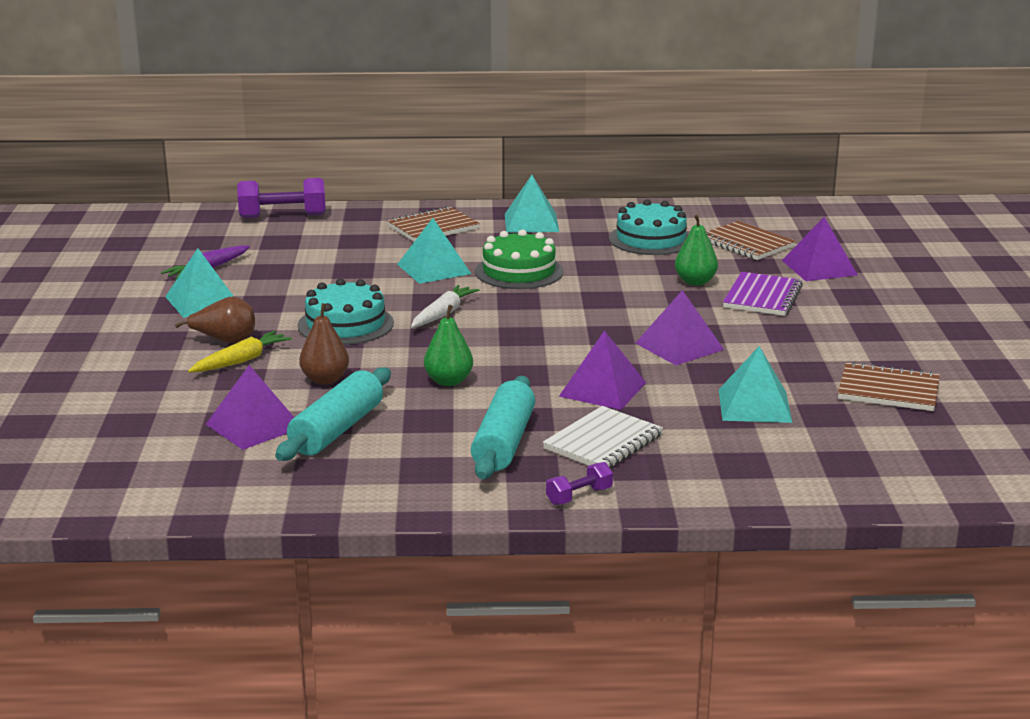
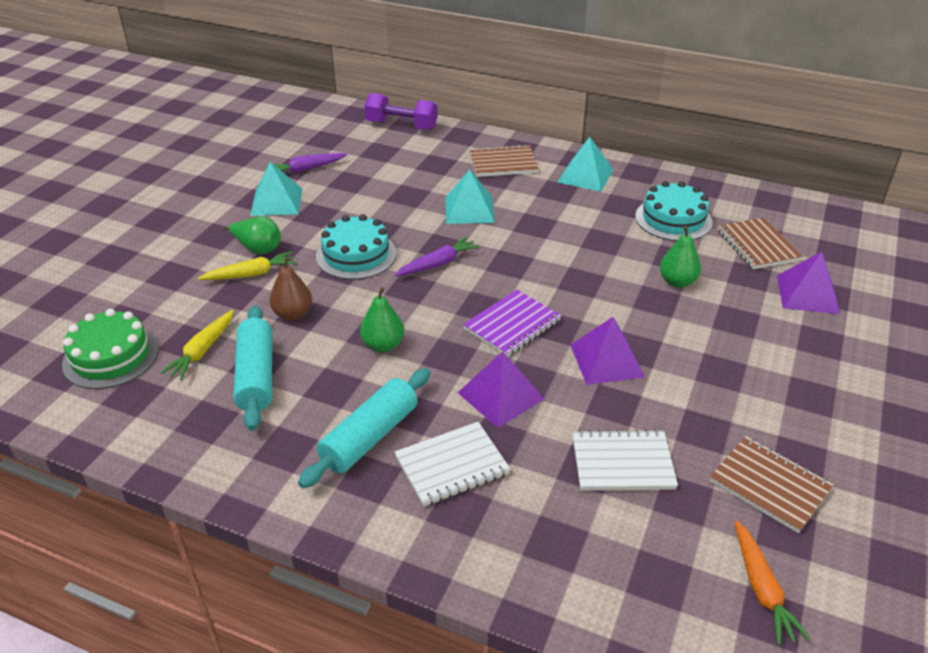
camera: 25 degrees right, 15 degrees up
(225, 341) = (258, 249): brown pear -> green pear
(254, 425) = (202, 351): purple pyramid -> yellow carrot
(337, 430) = (256, 376): turquoise rolling pin -> turquoise rolling pin turned 60 degrees counterclockwise
(443, 314) = (438, 264): white carrot -> purple carrot
(519, 271) = (534, 230): green cake -> green cake (111, 356)
(579, 496) = (380, 532): purple dumbbell -> none
(754, 405) = (622, 463): turquoise pyramid -> white notebook
(762, 297) = (727, 318): purple notebook -> purple notebook (512, 325)
(931, 448) = (761, 588): none -> orange carrot

